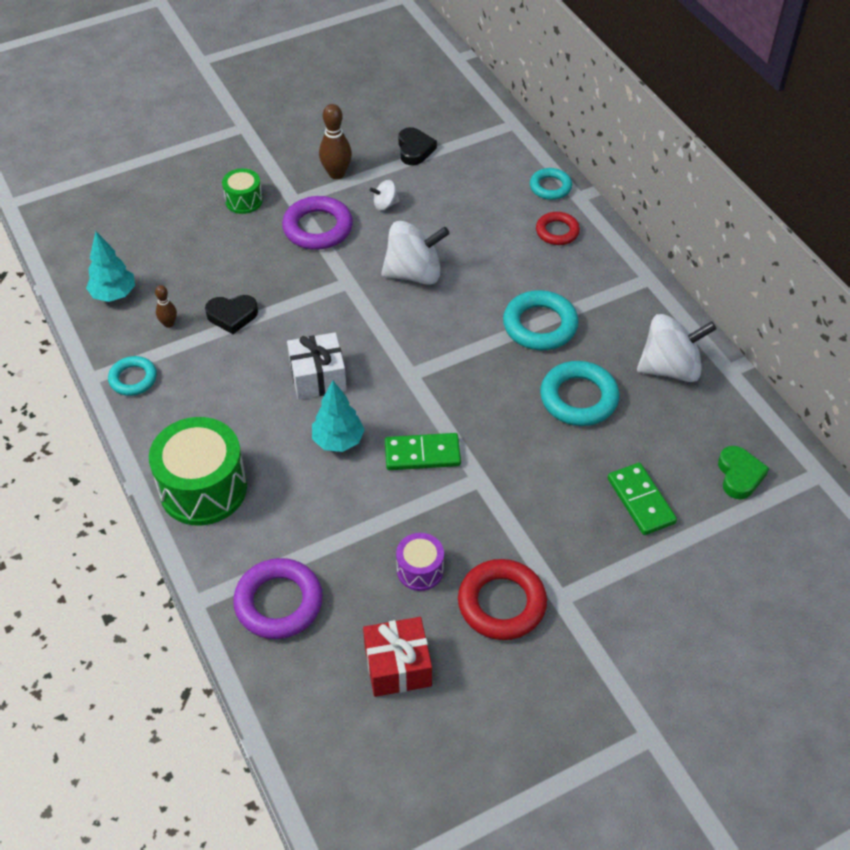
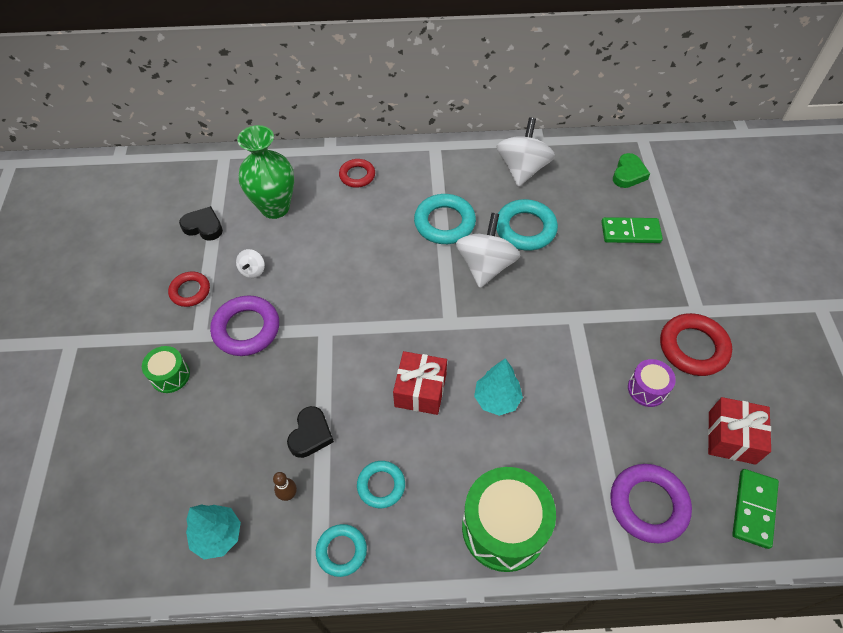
camera: 65 degrees left, 5 degrees up
(318, 377) = (420, 390): white gift -> red gift
(336, 174) = (190, 291): brown bowling pin -> red ring
(414, 273) = (344, 280): white spinning top -> white spinning top (485, 266)
(422, 454) = (535, 345): green domino -> green domino (753, 509)
(471, 188) = (275, 207): none -> green vase
(550, 187) = (308, 161): turquoise ring -> turquoise ring (381, 485)
(739, 475) = (628, 174): green heart -> green heart turned 90 degrees clockwise

